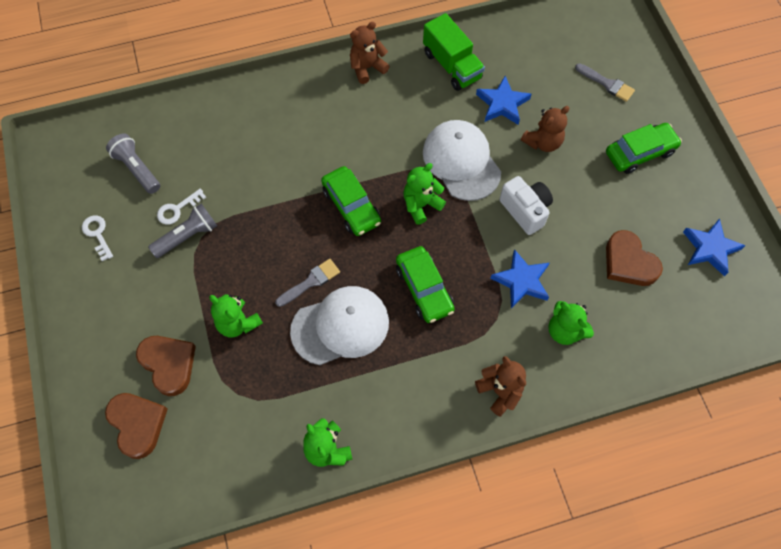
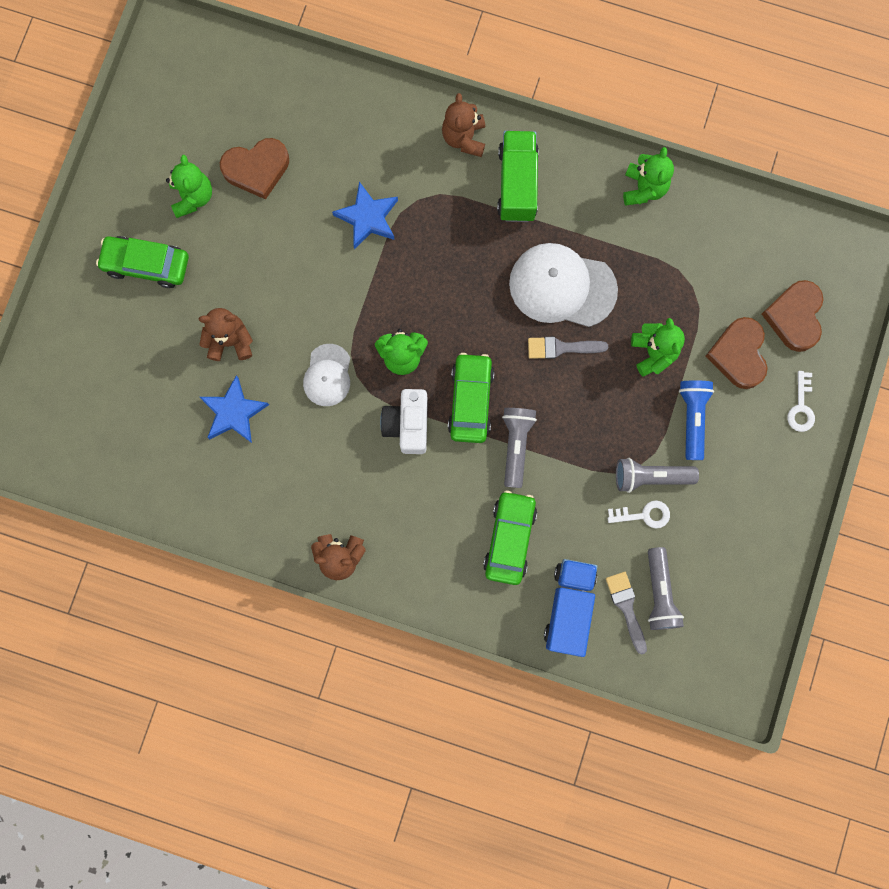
camera: 145 degrees left, 15 degrees up
(97, 234) = (738, 539): white key -> white key (801, 407)
(179, 295) = (692, 418): none -> blue flashlight
(195, 126) = (569, 607): none -> blue truck
(299, 198) = (516, 445): none -> grey flashlight
(424, 288) = (461, 270): green car -> green car (509, 538)
(452, 65) = (248, 496): green truck -> green truck (517, 184)
(461, 161) = (327, 375): white cap -> white cap, size x0.58
(525, 210) = (308, 282): white camera -> white camera (407, 424)
(565, 330) = (366, 149): green teddy bear -> green teddy bear (193, 197)
(607, 84) = (107, 361): grey brush -> grey brush (626, 607)
(628, 262) = (257, 169): brown heart -> brown heart turned 75 degrees clockwise
(710, 249) = (172, 131): blue star -> none

